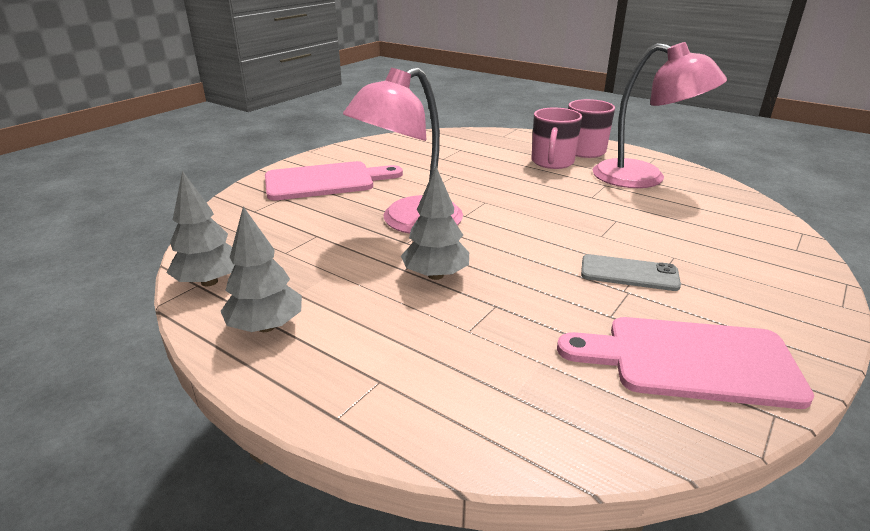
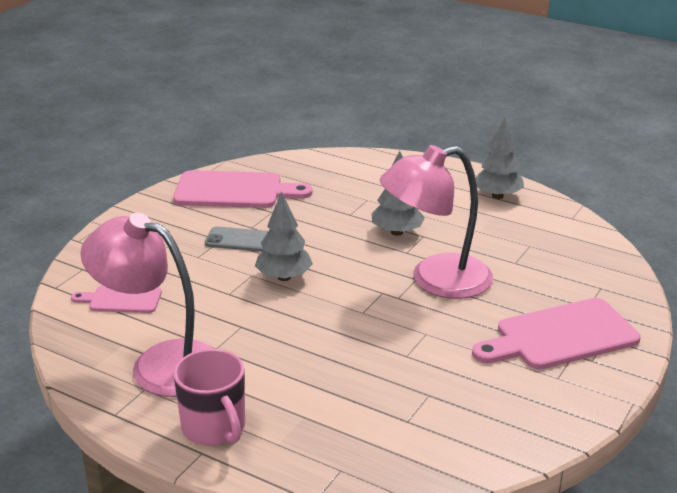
camera: 175 degrees right, 0 degrees up
(209, 282) = (565, 220): grey tree -> grey tree (284, 277)
(409, 222) = (435, 280): pink lamp -> pink lamp turned 150 degrees counterclockwise
(552, 162) = (271, 393): pink mug -> none
(719, 219) = (121, 300): none -> pink cutting board

